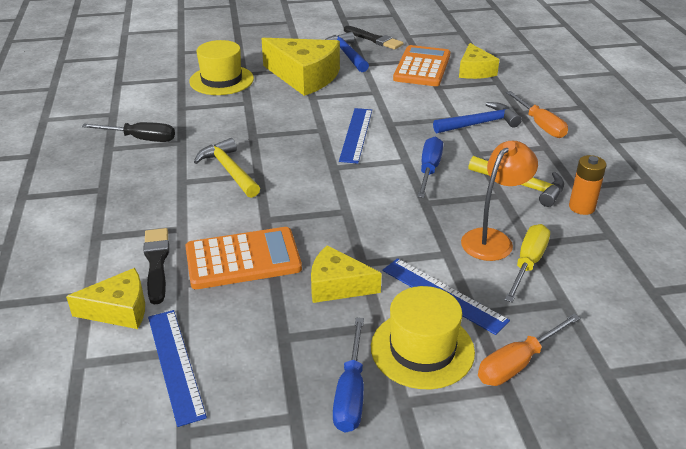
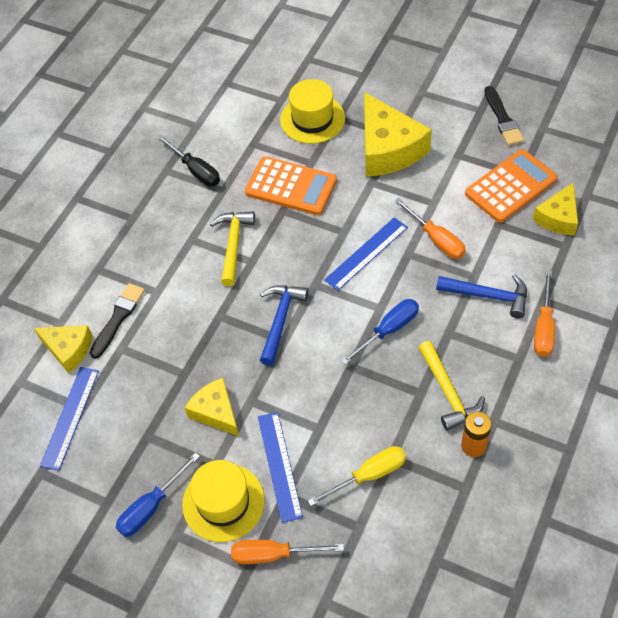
camera: 40 degrees right, 20 degrees up
(243, 259) = (174, 348): orange calculator -> orange calculator (291, 186)
(346, 54) = (454, 132): blue hammer -> blue hammer (280, 320)
(402, 109) = (436, 239): none -> orange screwdriver
(493, 239) = (366, 435): orange lamp -> none

